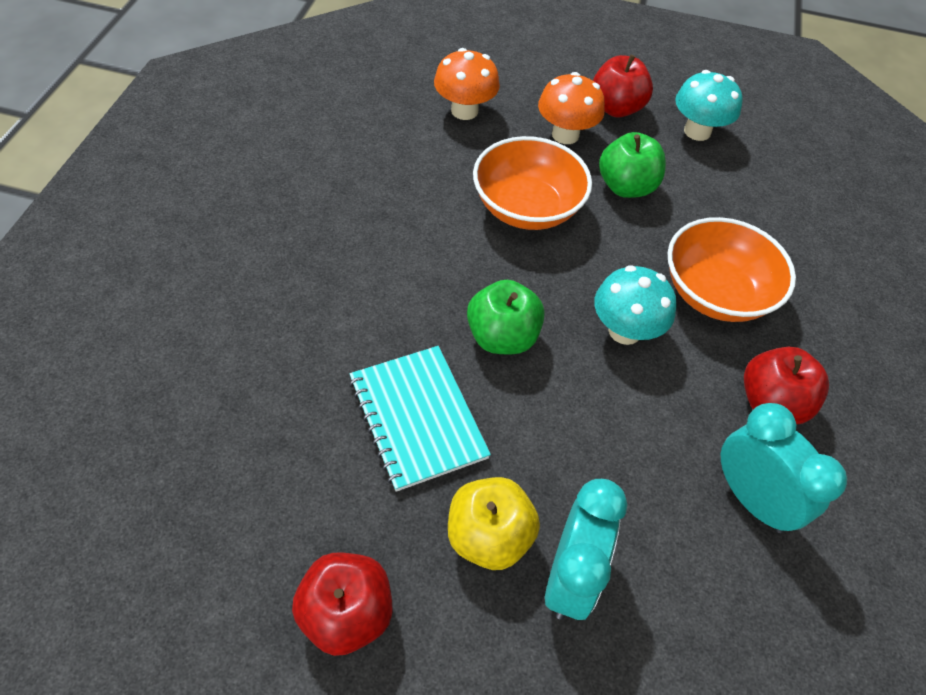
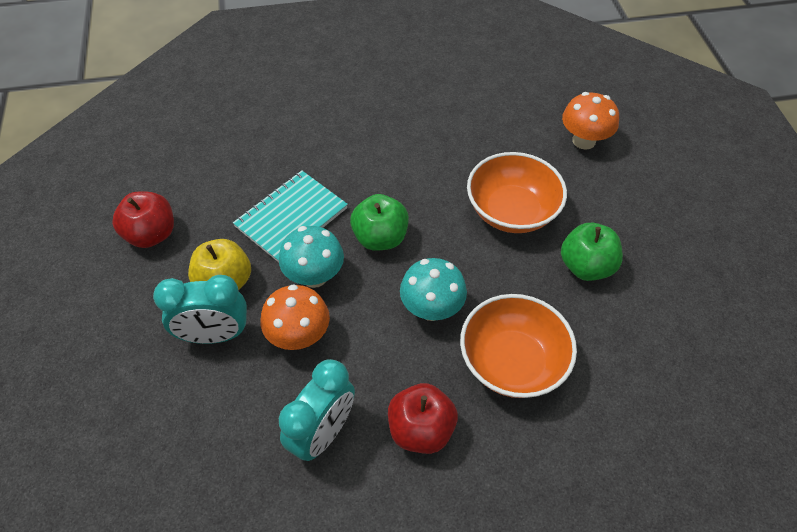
camera: 70 degrees right, 0 degrees up
(565, 135) = (612, 209): orange mushroom -> orange mushroom (299, 336)
(616, 108) = (677, 232): red apple -> none
(697, 131) = (703, 300): turquoise mushroom -> turquoise mushroom (314, 276)

